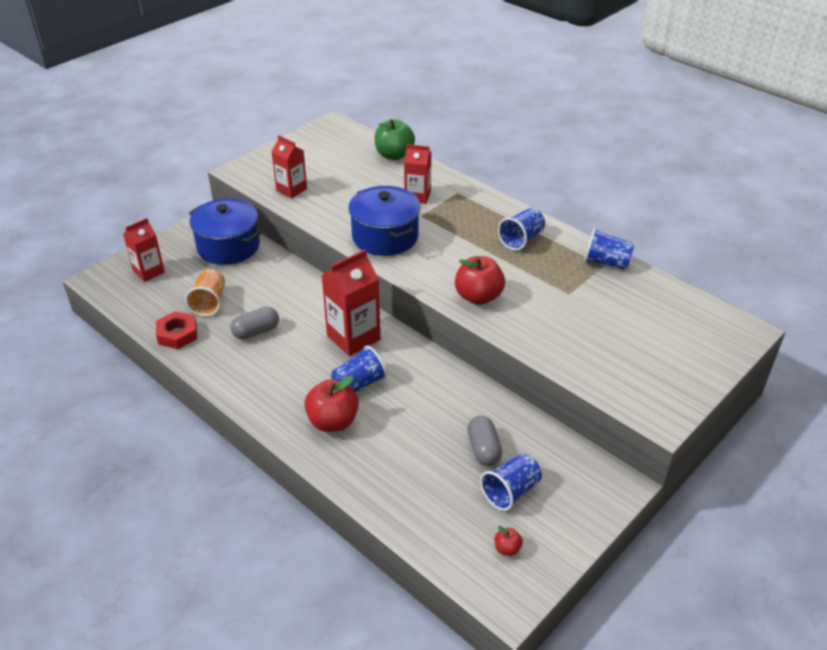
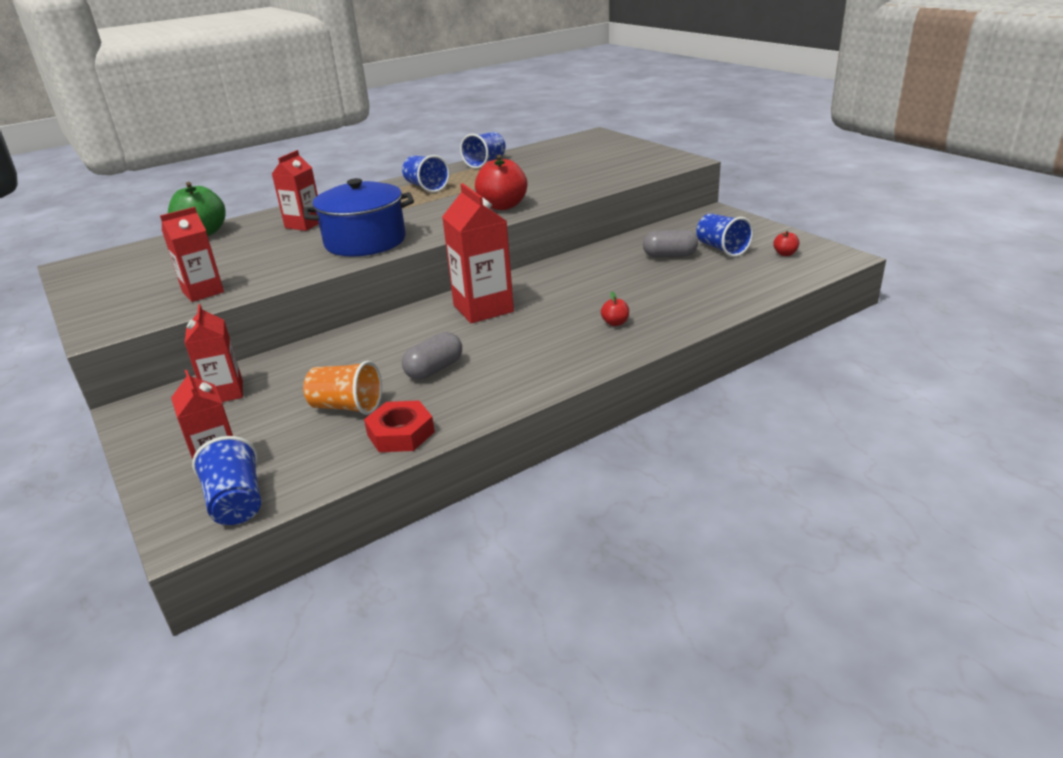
camera: 75 degrees left, 10 degrees down
(228, 246) = (224, 393): blue pot -> red carton
(256, 331) = (434, 369): grey capsule -> grey capsule turned 60 degrees clockwise
(333, 422) = (615, 323): red apple -> red apple, size x0.46
(359, 384) = (561, 307): blue cup -> blue cup (236, 503)

